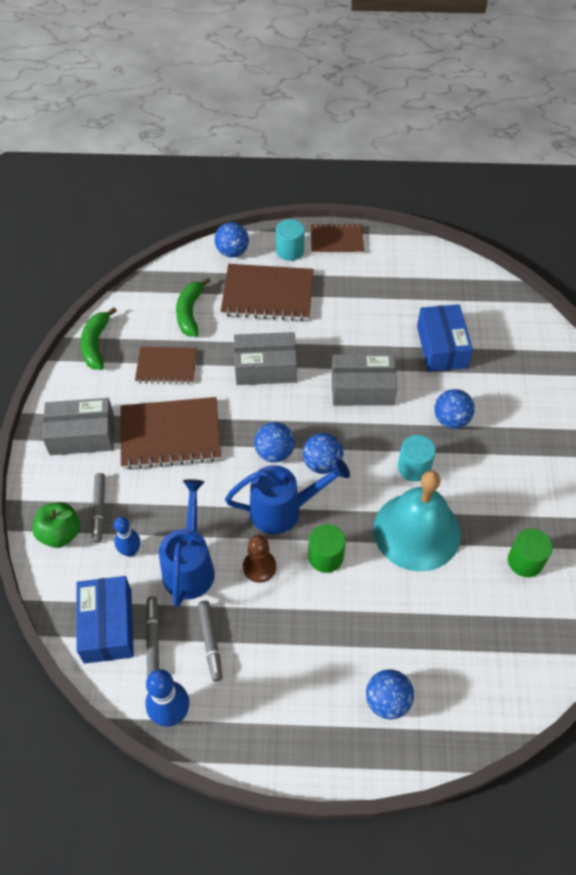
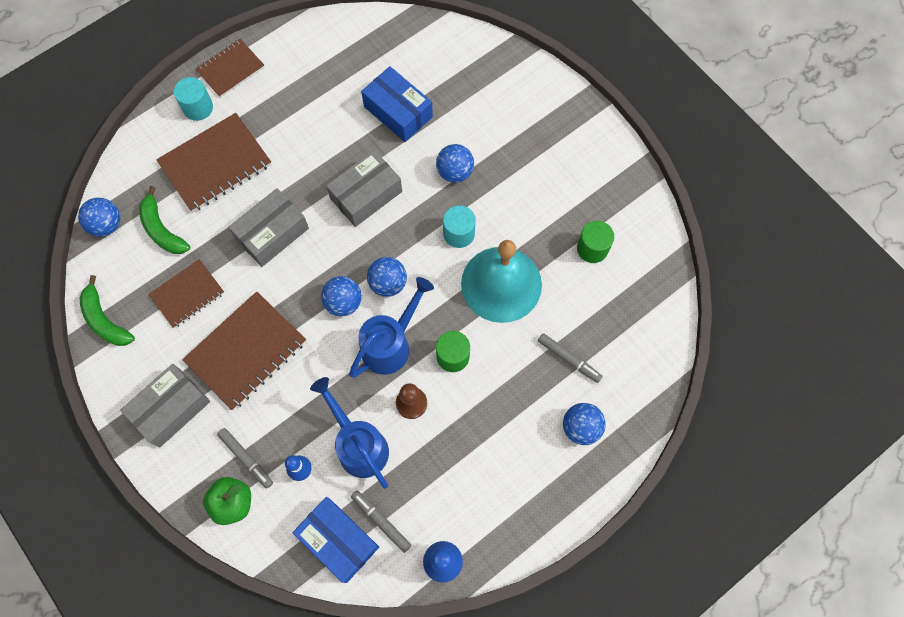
camera: 40 degrees left, 15 degrees up
(210, 641) = (425, 488): grey marker -> grey marker (568, 359)
(232, 252) = (147, 144): blue ball -> blue ball (106, 225)

